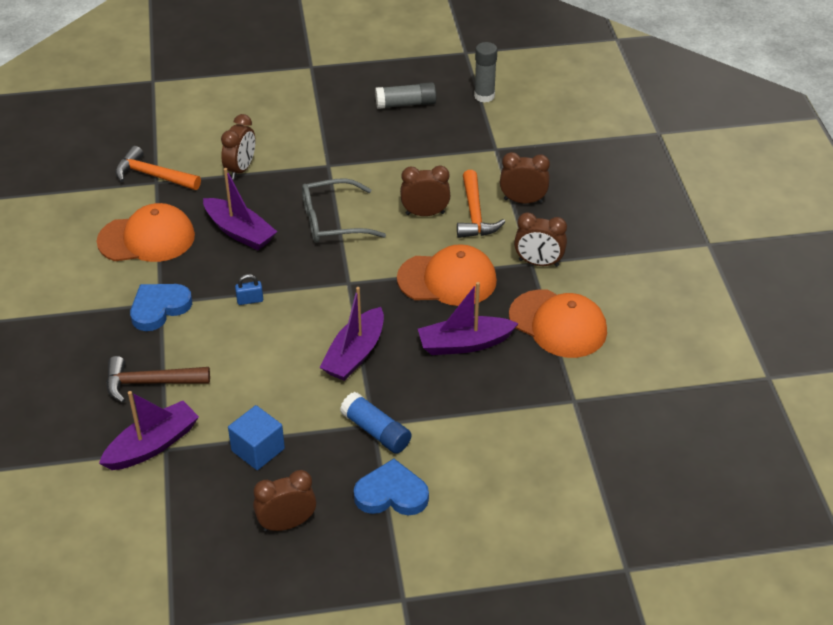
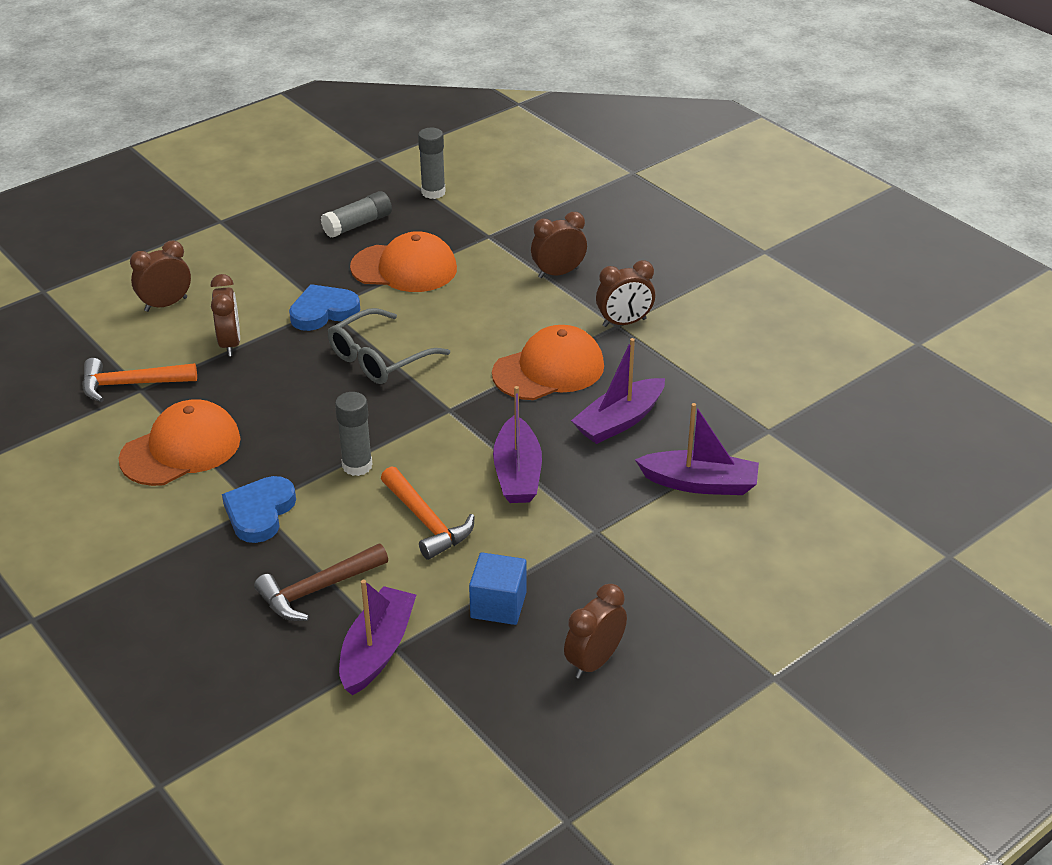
camera: 30 degrees left, 5 degrees down
(240, 232) = (285, 404): purple boat -> purple boat (700, 483)
(250, 300) = (357, 466): blue padlock -> grey glue stick
(376, 431) = (605, 536): blue glue stick -> none
(391, 494) = (674, 586): blue heart -> blue heart (323, 311)
(425, 213) = (470, 318): brown clock -> brown clock (166, 304)
(474, 214) = (521, 301): orange hammer -> orange hammer (426, 521)
(558, 324) = (692, 369): orange cap -> orange cap (404, 268)

